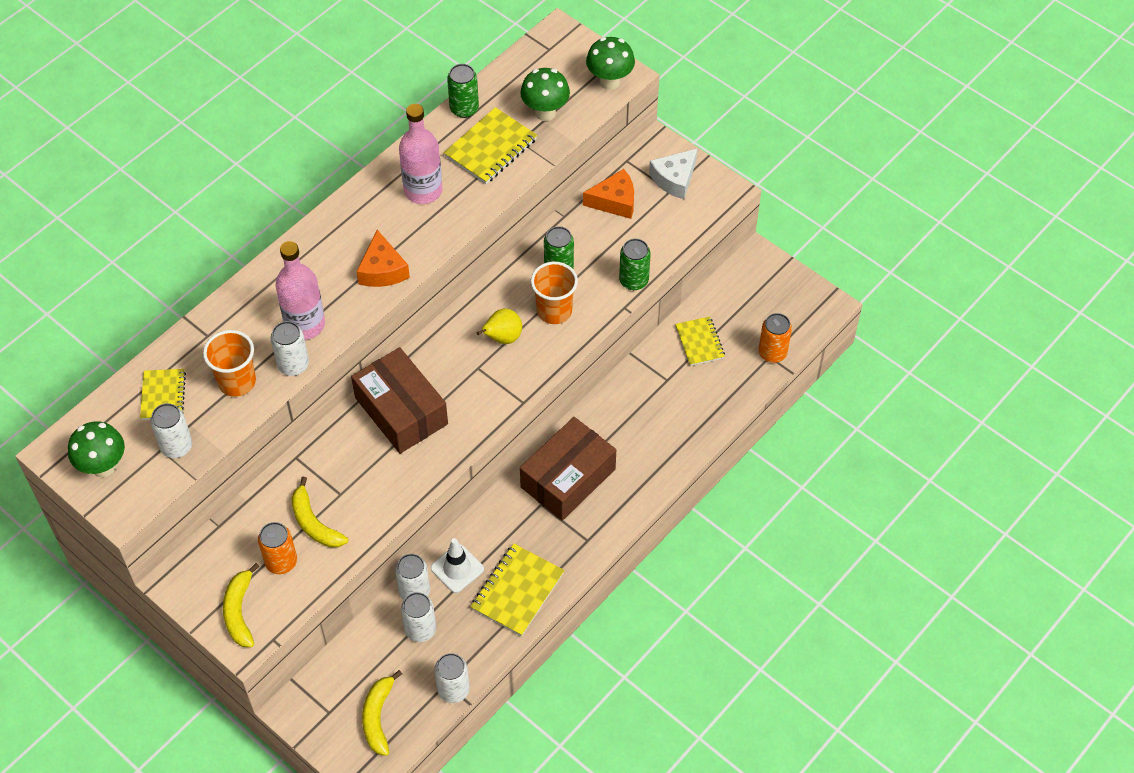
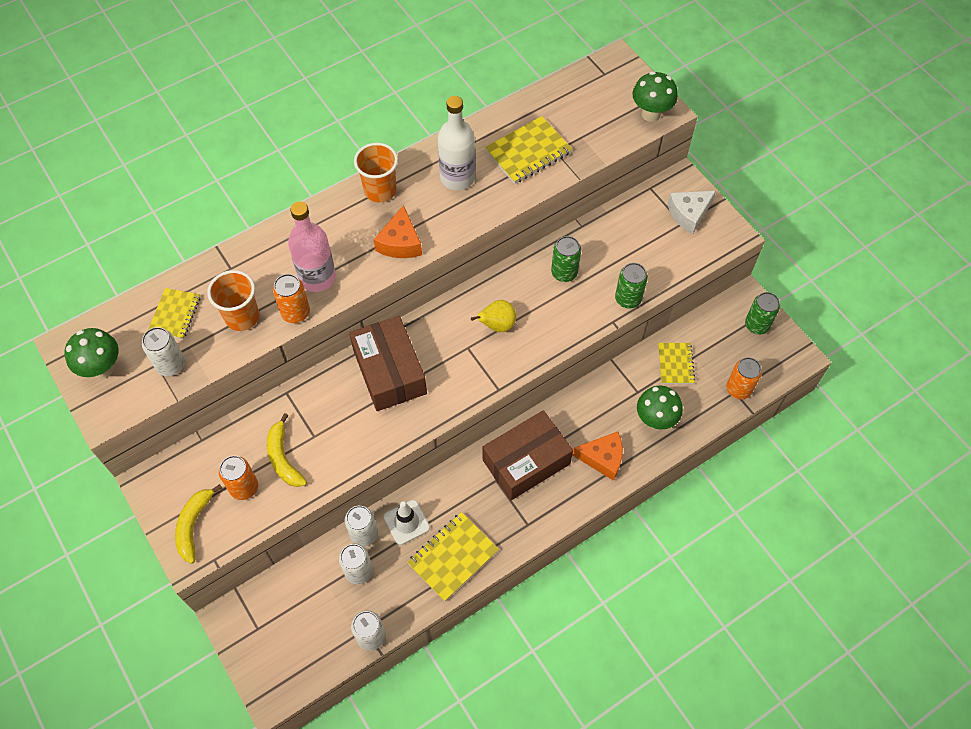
camera: 15 degrees right, 5 degrees up
(293, 365) = (295, 312): white can -> orange can
(378, 717) = (298, 645): yellow banana -> none
(423, 190) = (457, 177): pink bottle -> white bottle
(464, 109) = (514, 112): green can -> green can (757, 325)
(545, 112) = (585, 130): green mushroom -> green mushroom (655, 420)
(554, 311) = (549, 311): orange cup -> orange cup (380, 190)
(614, 201) = (630, 222): orange cheese -> orange cheese (602, 458)

